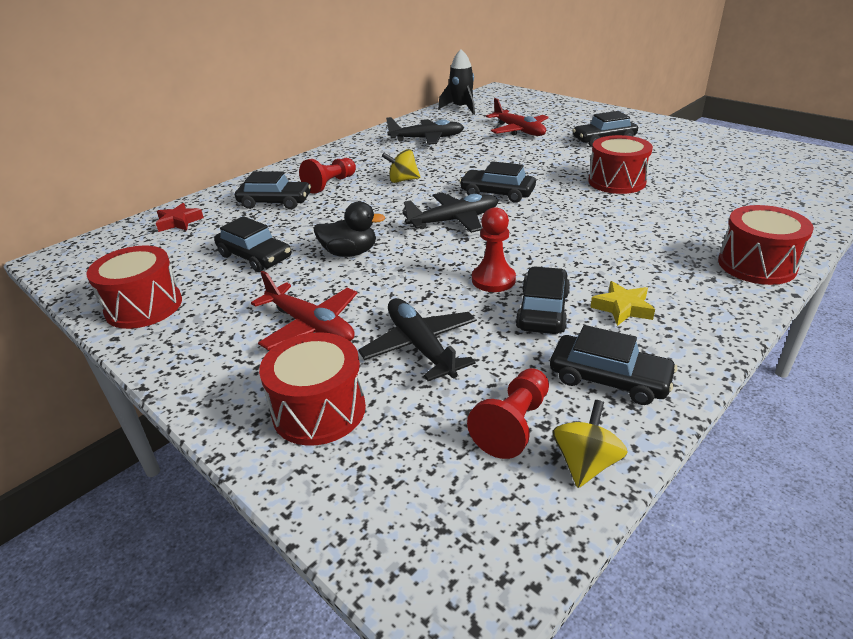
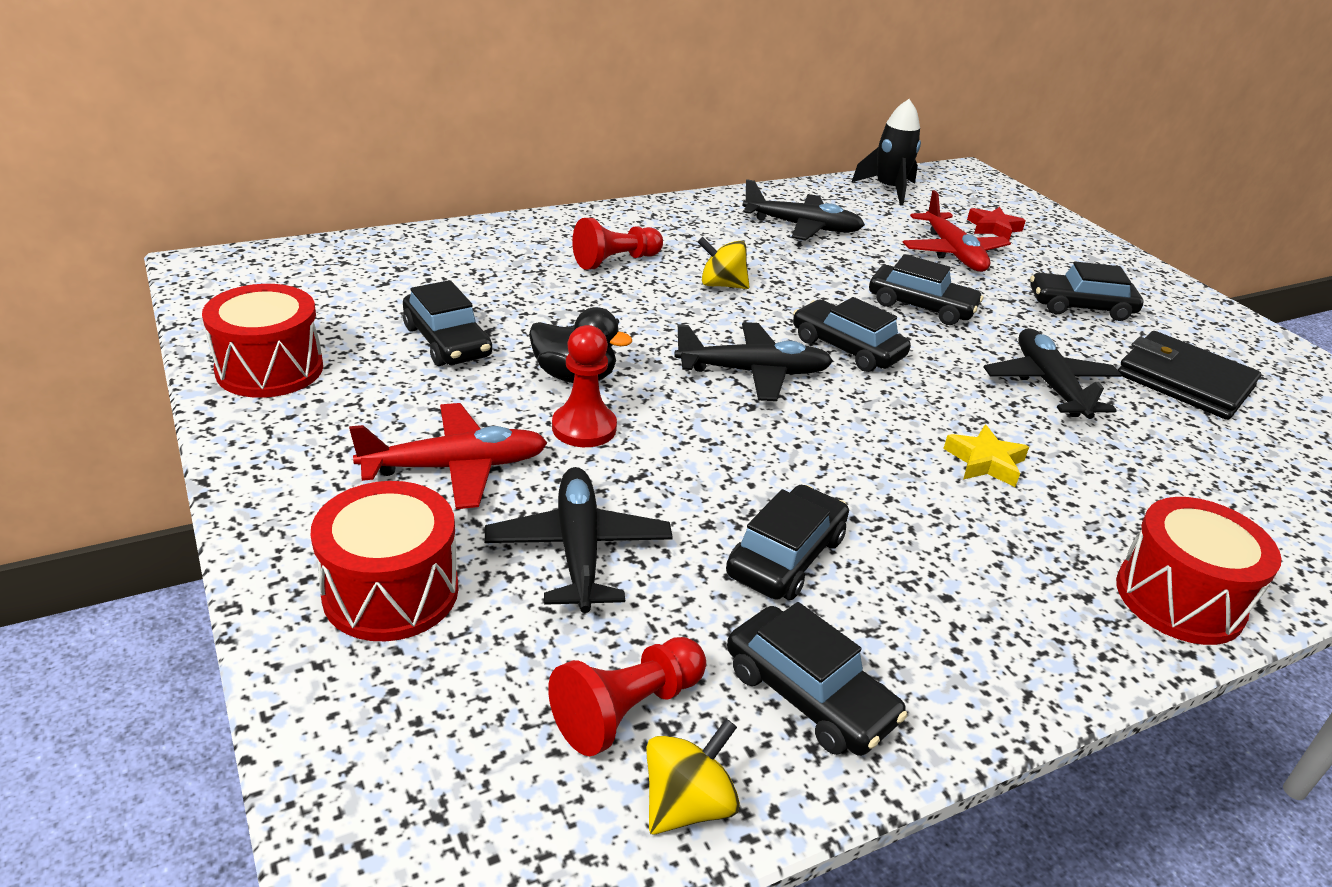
camera: 15 degrees right, 0 degrees up
(179, 222) = (383, 259): red star -> red star (993, 228)
(275, 202) = (524, 267): black car -> black car (921, 306)
(310, 325) = (454, 467): red plane -> red plane turned 75 degrees counterclockwise
(493, 280) = (747, 484): red pawn -> red pawn (584, 428)
(616, 182) = (1049, 385): red drum -> black plane
(622, 308) = (908, 594): yellow star -> yellow star (985, 462)
(681, 161) = (1184, 381): none -> black wallet

